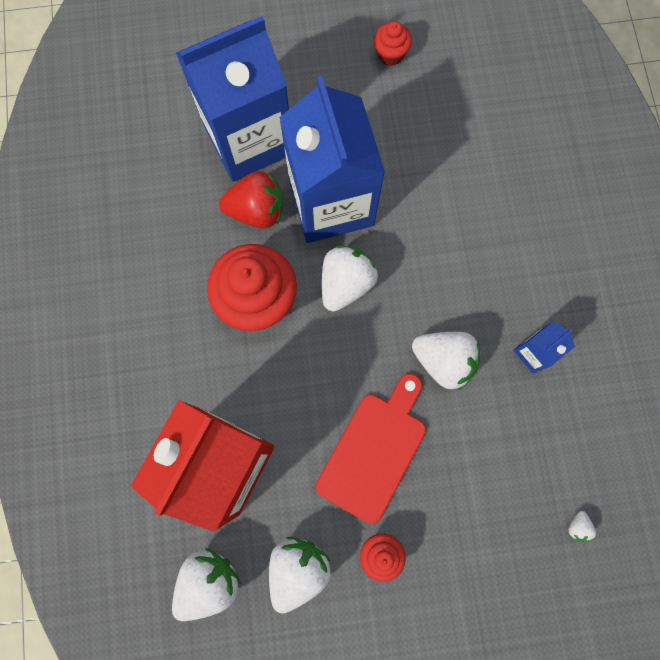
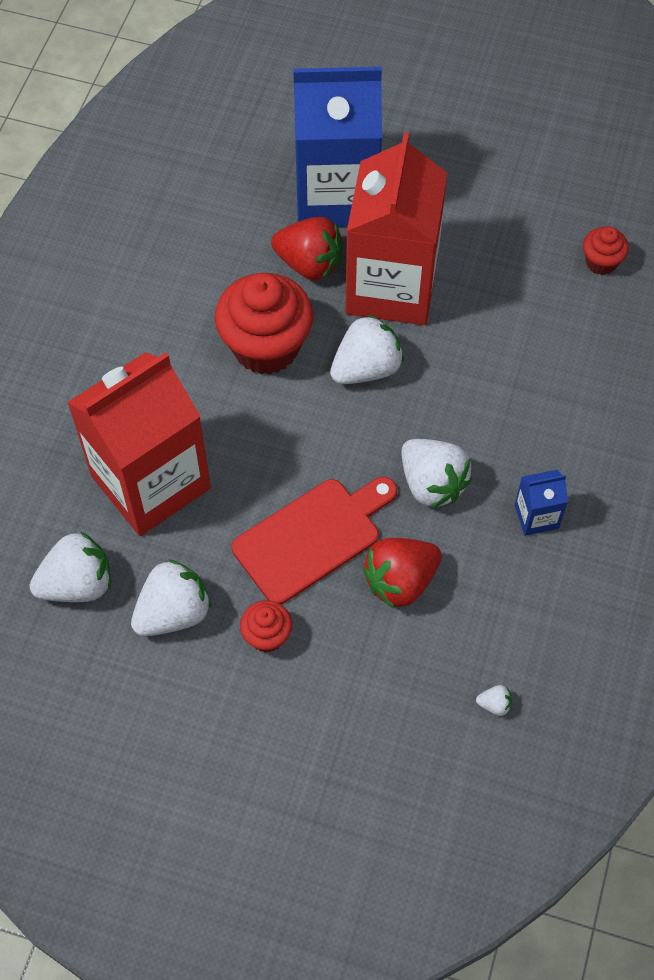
camera: 25 degrees right, 15 degrees down
(331, 203) = (391, 287): blue carton -> red carton
(390, 54) = (531, 171): red cupcake -> red cupcake (601, 262)
(459, 456) = (400, 581): none -> red strawberry
(577, 526) = (494, 704): white strawberry -> white strawberry turned 120 degrees counterclockwise

